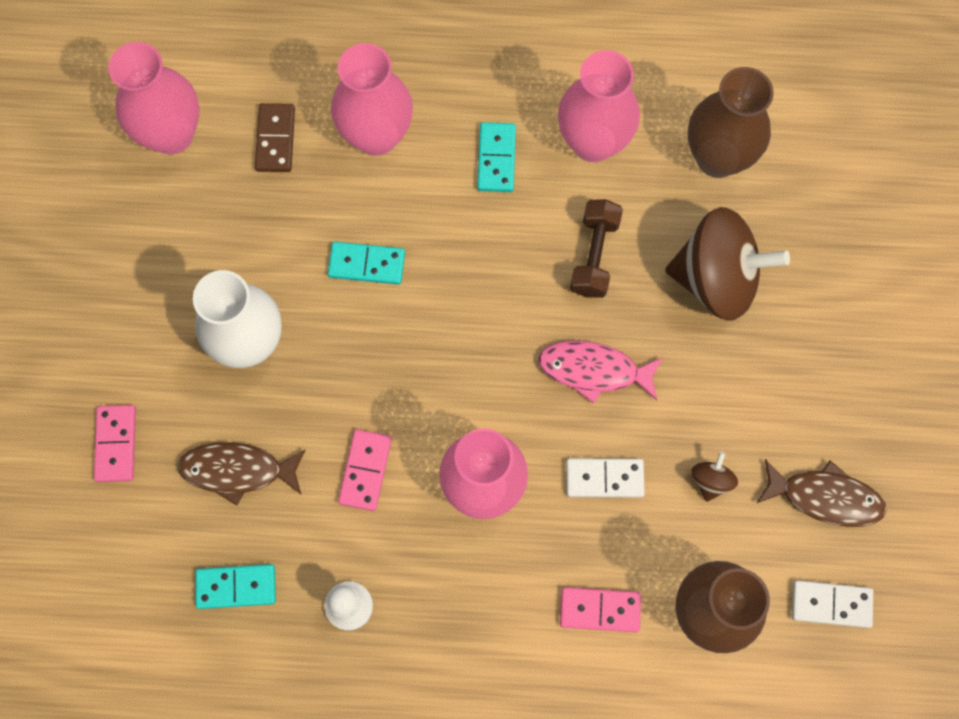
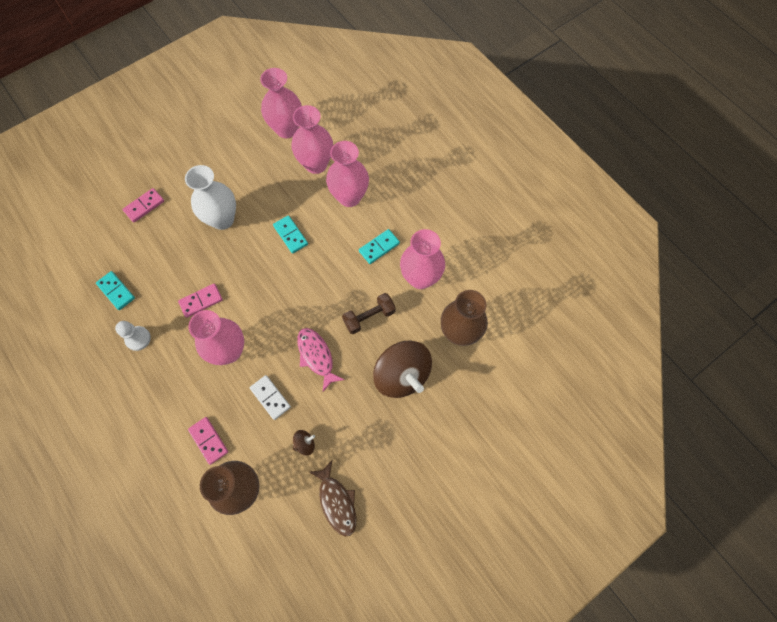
camera: 50 degrees right, 5 degrees down
(238, 470) = (165, 255): brown fish -> none
(275, 139) = (316, 164): brown domino -> pink vase
(831, 604) = (287, 543): white domino -> none

